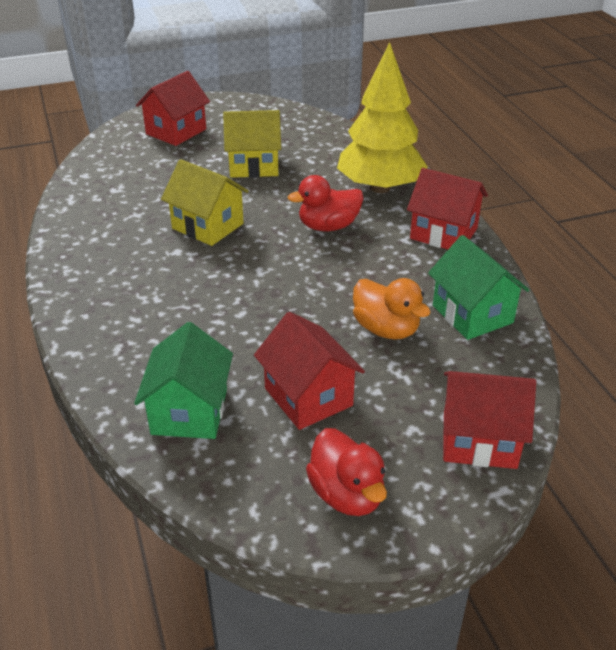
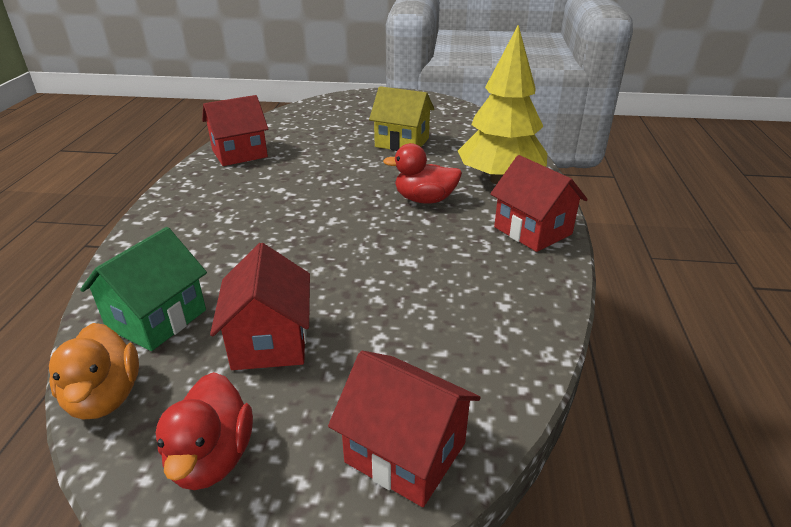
camera: 25 degrees right, 5 degrees down
(176, 131) = (363, 109): red house -> red house (239, 154)
(208, 226) = (322, 177): yellow house -> none
(386, 329) = (402, 301): orange duck -> orange duck (105, 397)
(472, 314) = (504, 313): green house -> none

